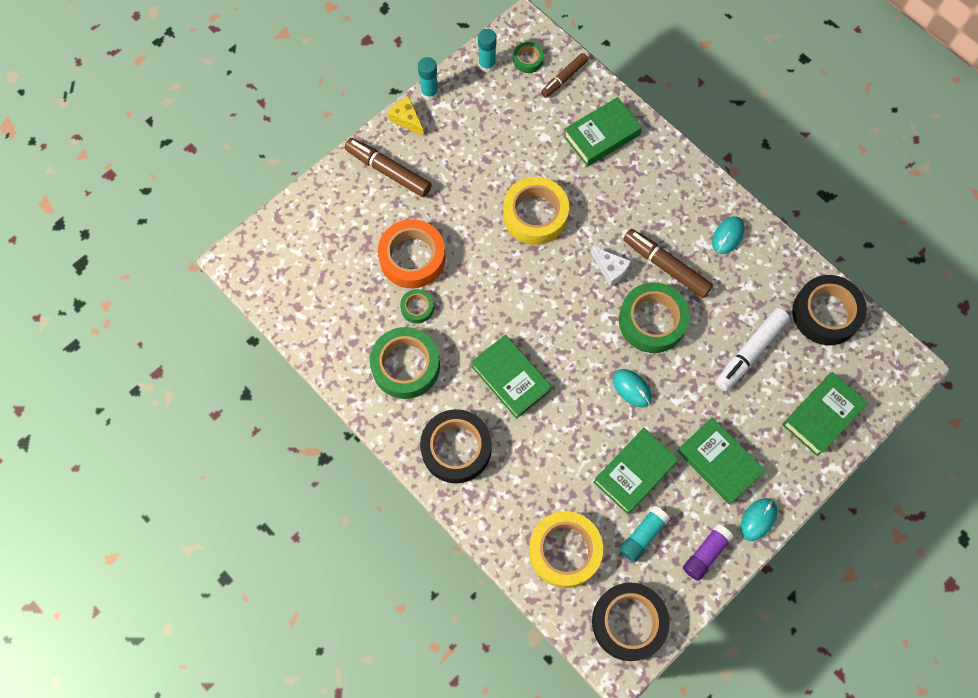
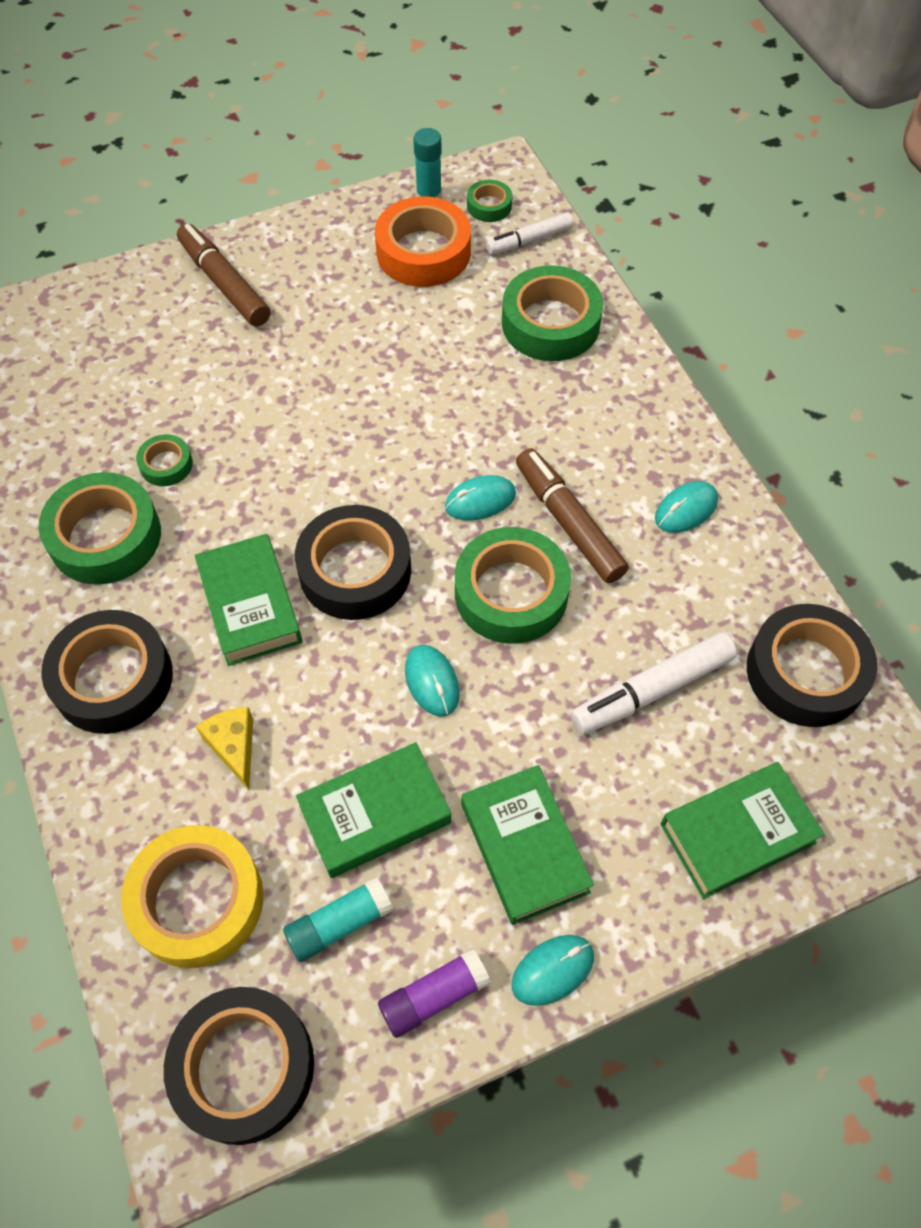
camera: 20 degrees right, 10 degrees down
(406, 120) = (284, 230): yellow cheese -> yellow cheese (233, 746)
(412, 257) = (196, 398): orange tape -> orange tape (423, 252)
(429, 92) = (333, 208): turquoise glue stick -> none
(535, 215) = (402, 395): yellow tape -> none
(559, 337) = (355, 570): none -> black tape
(564, 78) = (529, 240): brown marker -> white marker
(601, 135) = (550, 323): green book -> green tape
(610, 269) = (480, 500): white cheese -> turquoise mouse

